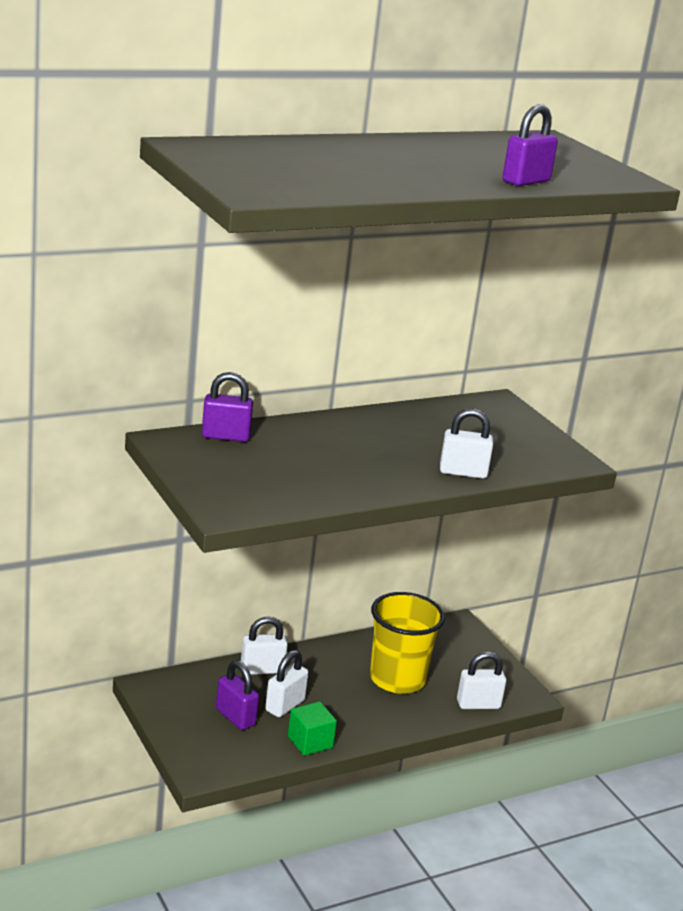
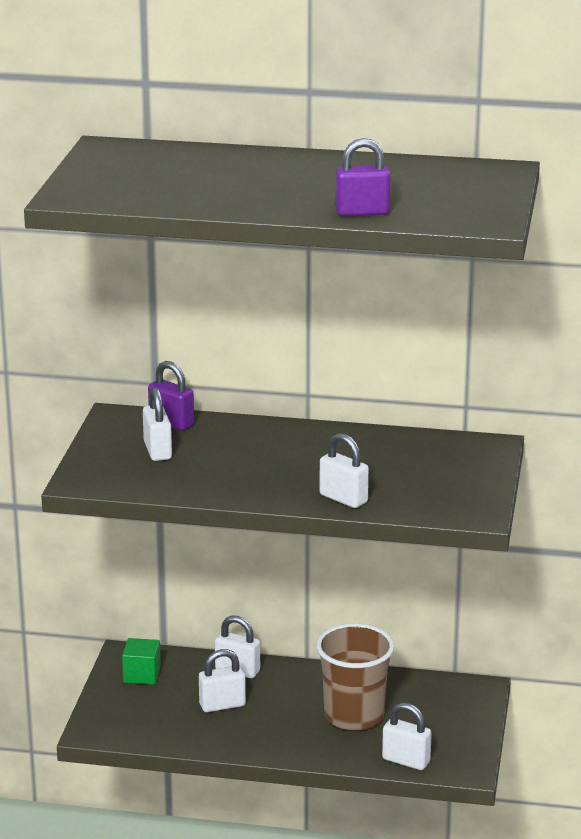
camera: 40 degrees right, 0 degrees up
(235, 717) = (168, 700): purple padlock -> none
(251, 465) = (157, 451): none -> white padlock
(310, 742) = (209, 740): green cube -> green cube (142, 675)
(397, 679) = (354, 716): yellow cup -> brown cup

